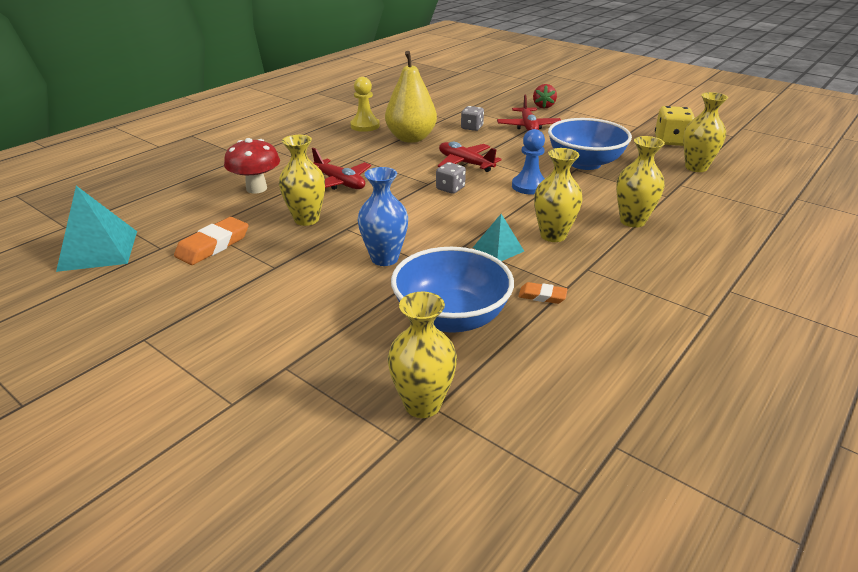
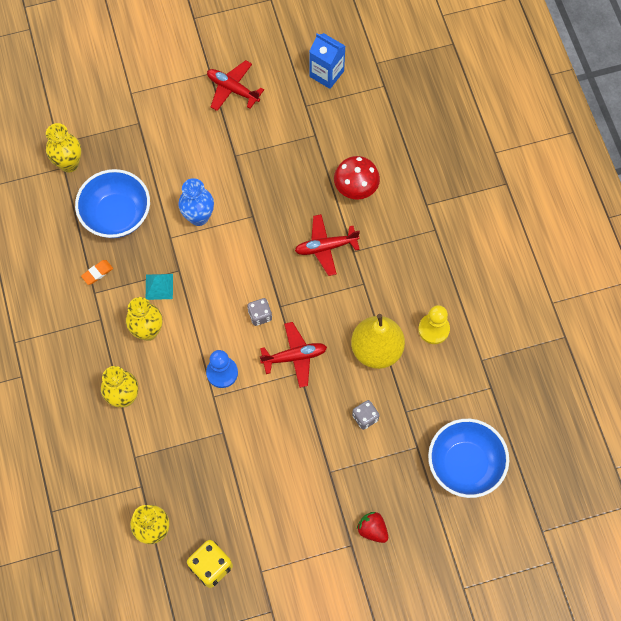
camera: 125 degrees right, 35 degrees up
(98, 250) = (326, 74): turquoise pyramid -> blue carton
(213, 245) = (287, 134): orange eraser -> none
(306, 219) = (283, 199): yellow vase -> none
(528, 127) = (332, 469): red plane -> red plane (233, 89)
(585, 163) = (227, 449): blue bowl -> blue bowl (465, 464)

